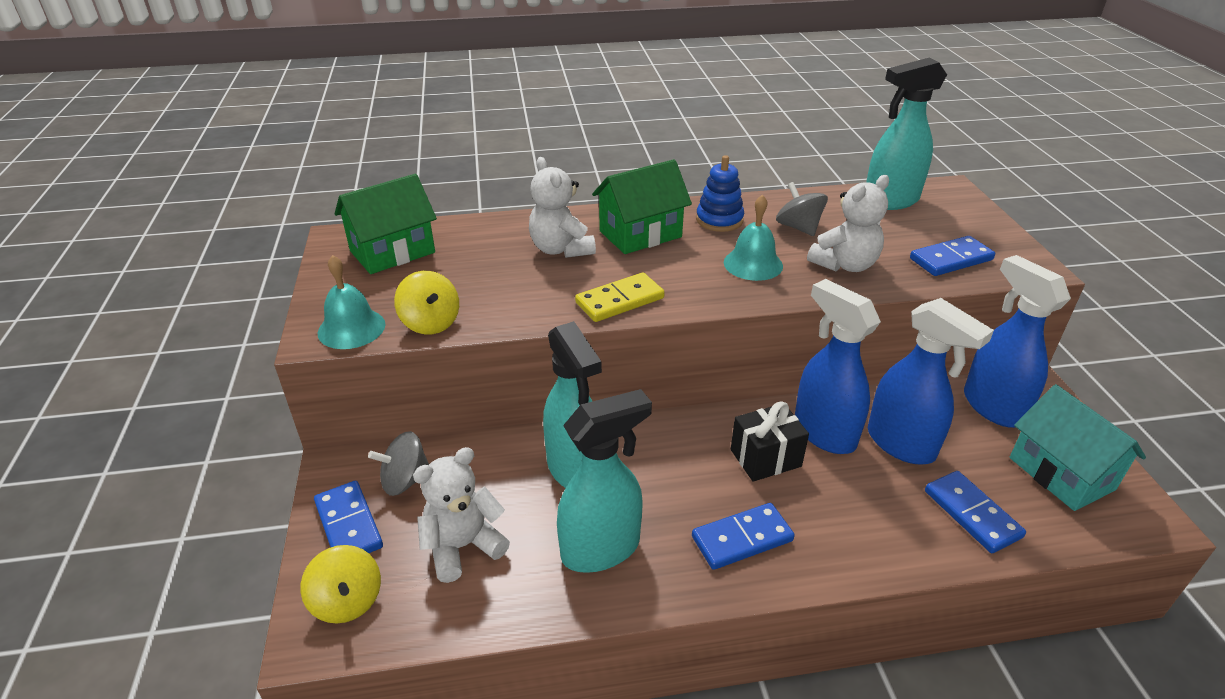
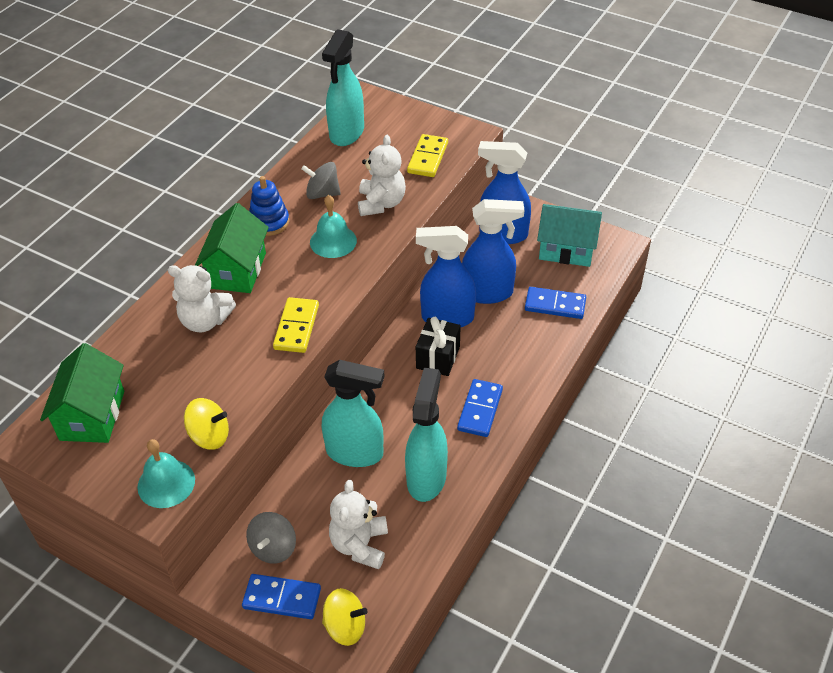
camera: 50 degrees left, 10 degrees up
(951, 259) = (428, 158): blue domino -> yellow domino

